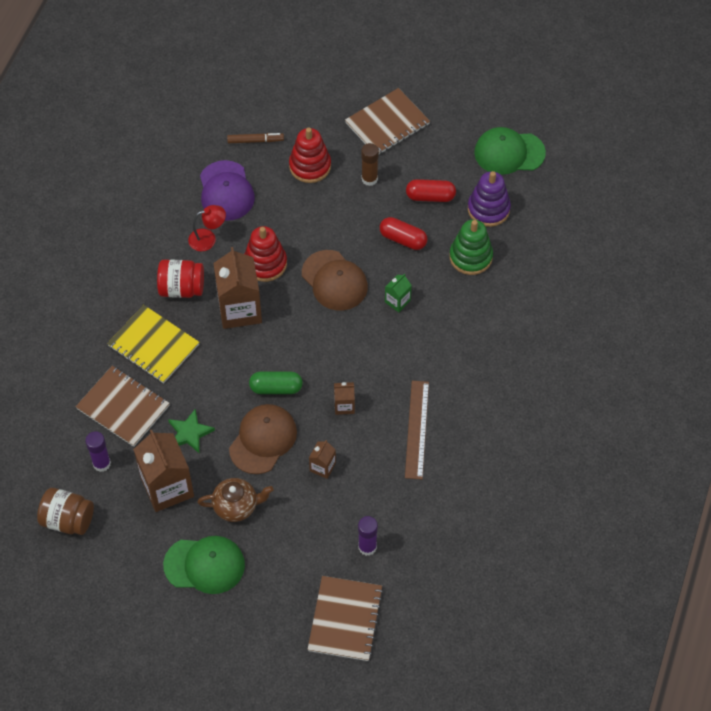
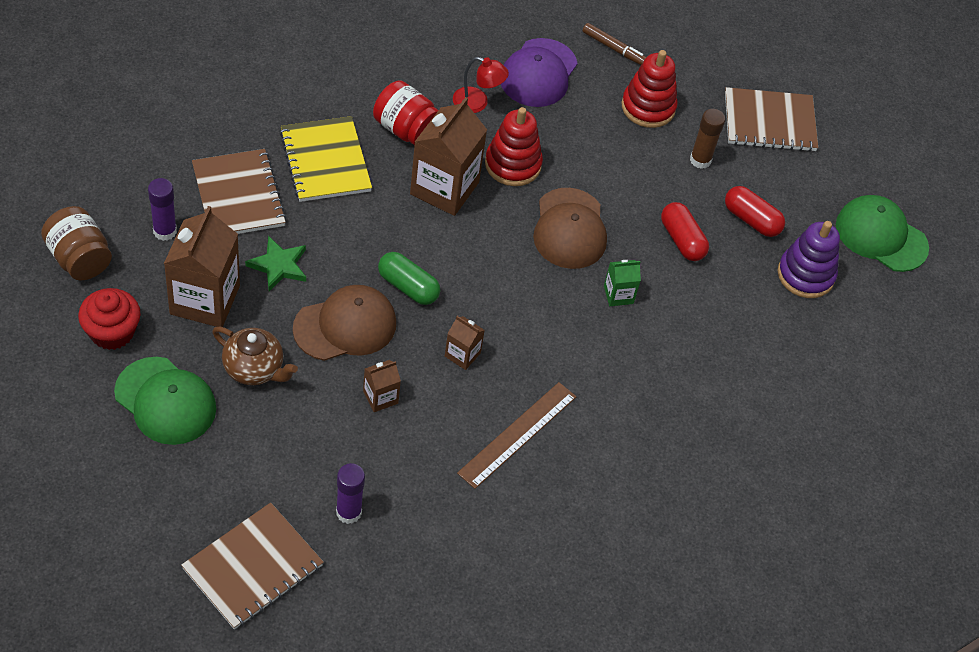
camera: 30 degrees right, 5 degrees down
(133, 549) = (112, 332): none -> red cupcake
(470, 257) = (741, 307): green stacking toy -> none

